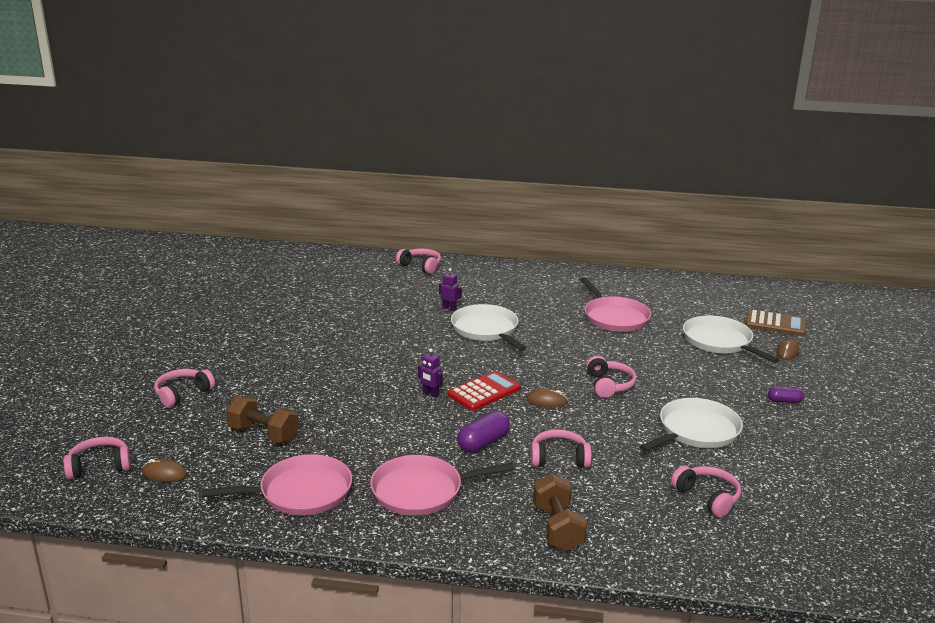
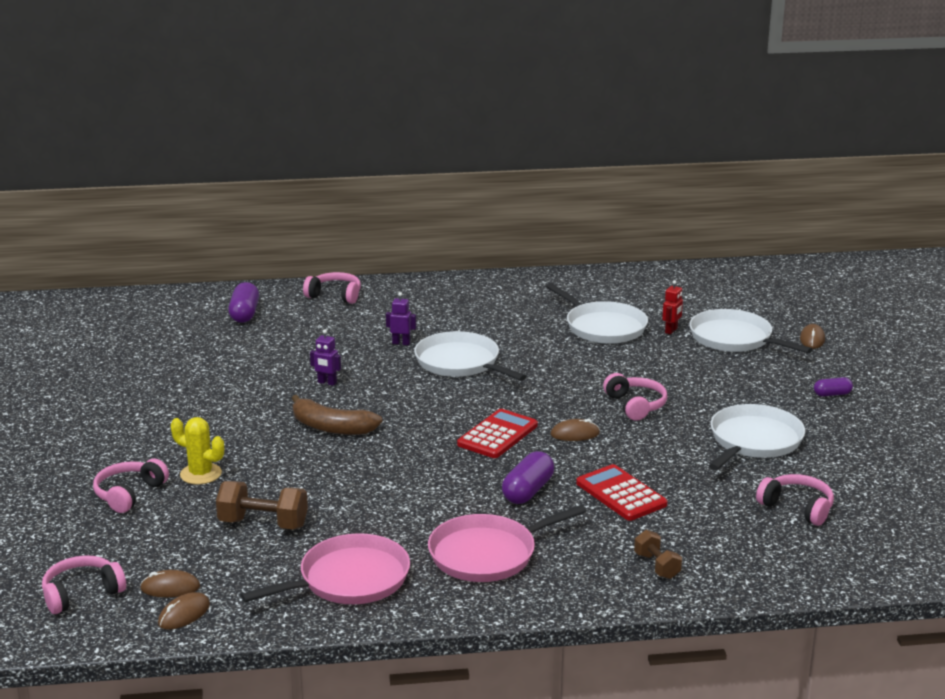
camera: 15 degrees left, 0 degrees up
(161, 497) = (184, 614): none -> brown mouse
(243, 387) = (201, 474): none -> yellow cactus
(347, 271) = (244, 314): none -> purple capsule
(359, 366) = (331, 427): none -> brown banana
(430, 394) = (436, 447): purple robot -> purple robot (327, 383)
(557, 528) = (657, 566): brown dumbbell -> brown dumbbell, size x0.61
(559, 458) = (621, 494): pink headphones -> red calculator
(614, 317) = (603, 327): pink pan -> white pan
(669, 328) = (671, 330): none -> red robot
(775, 324) = (786, 309): brown calculator -> none

